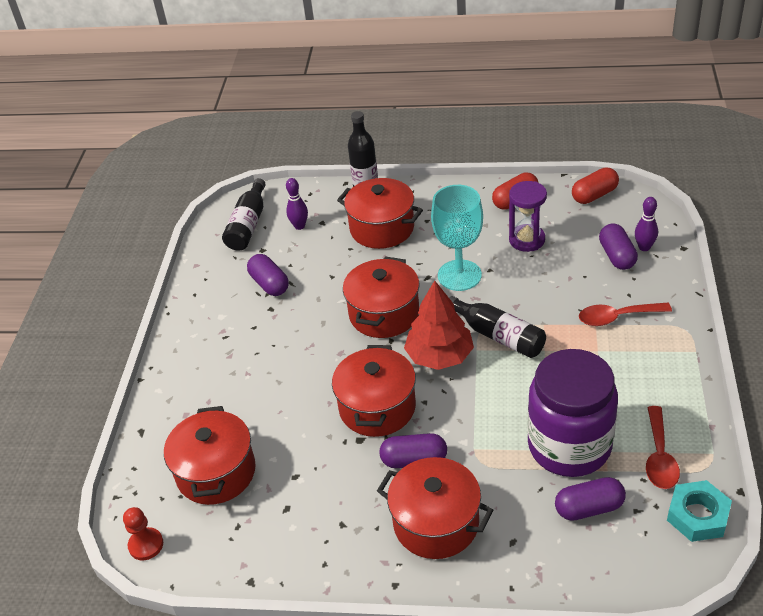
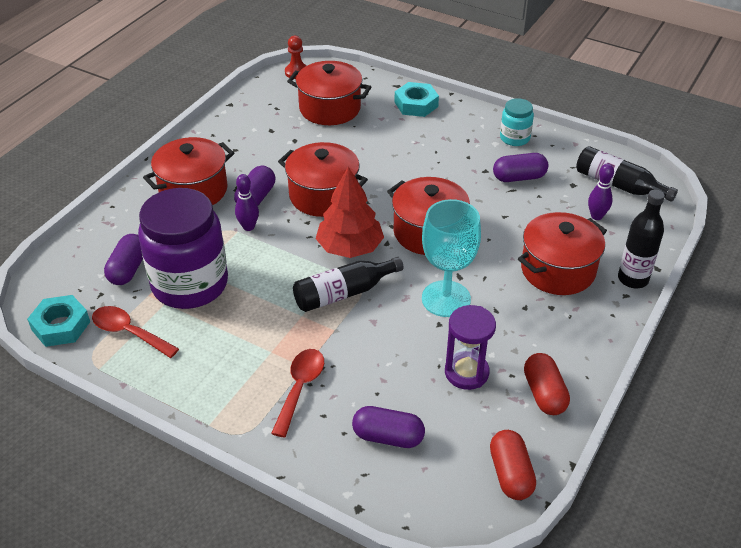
camera: 110 degrees right, 0 degrees up
(175, 399) = (416, 104): none -> turquoise nut
(206, 305) = (514, 138): none -> turquoise jar
(644, 247) = (385, 470): purple bowling pin -> purple bowling pin (248, 227)

